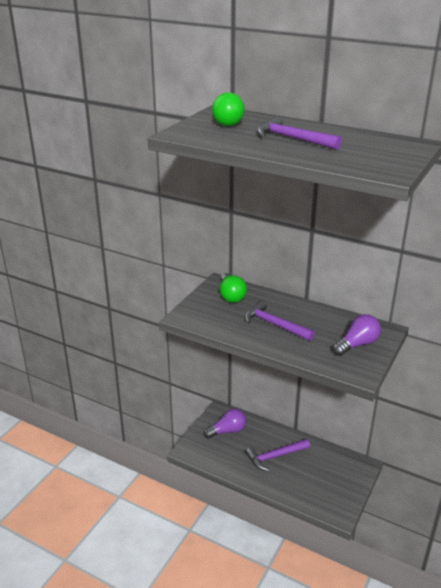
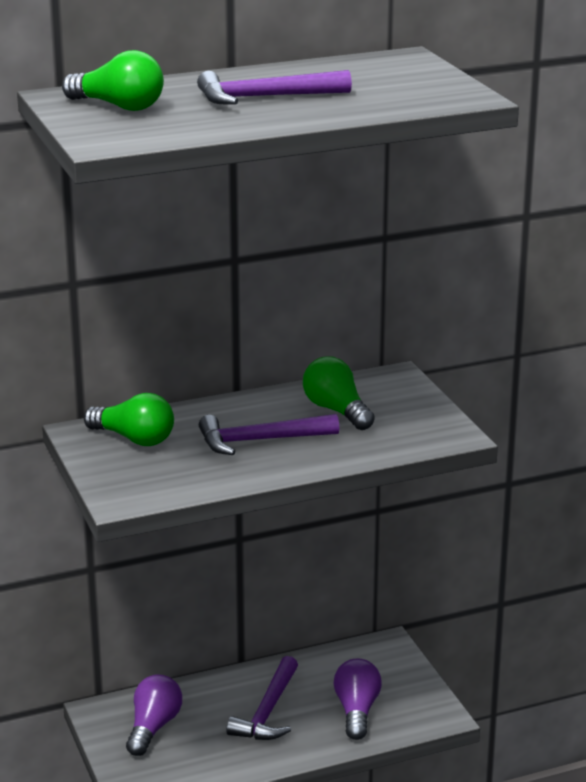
camera: 50 degrees left, 5 degrees down
(329, 330) = (336, 411): none -> green light bulb
(357, 344) = (394, 408): purple light bulb -> purple light bulb (356, 711)

